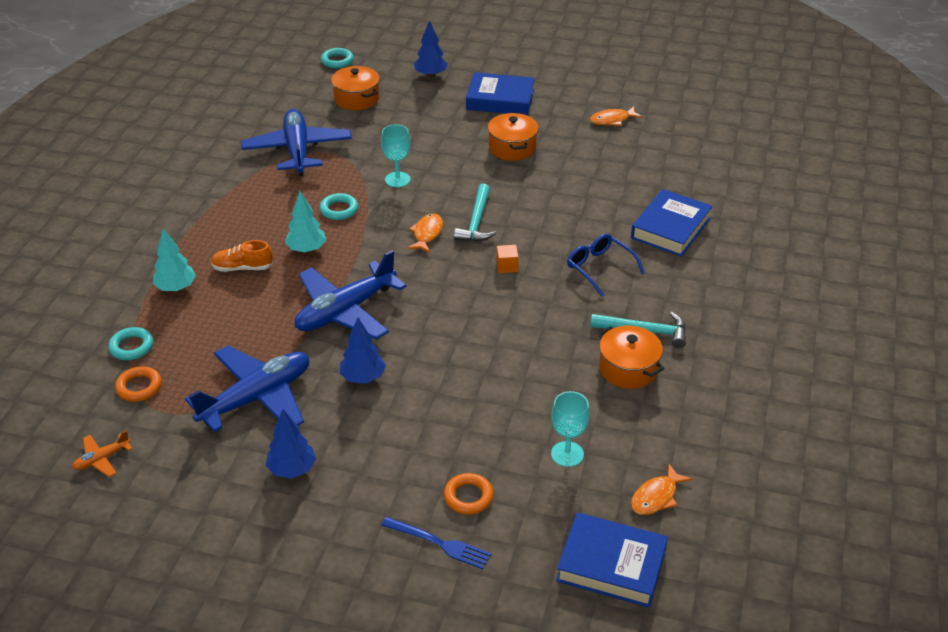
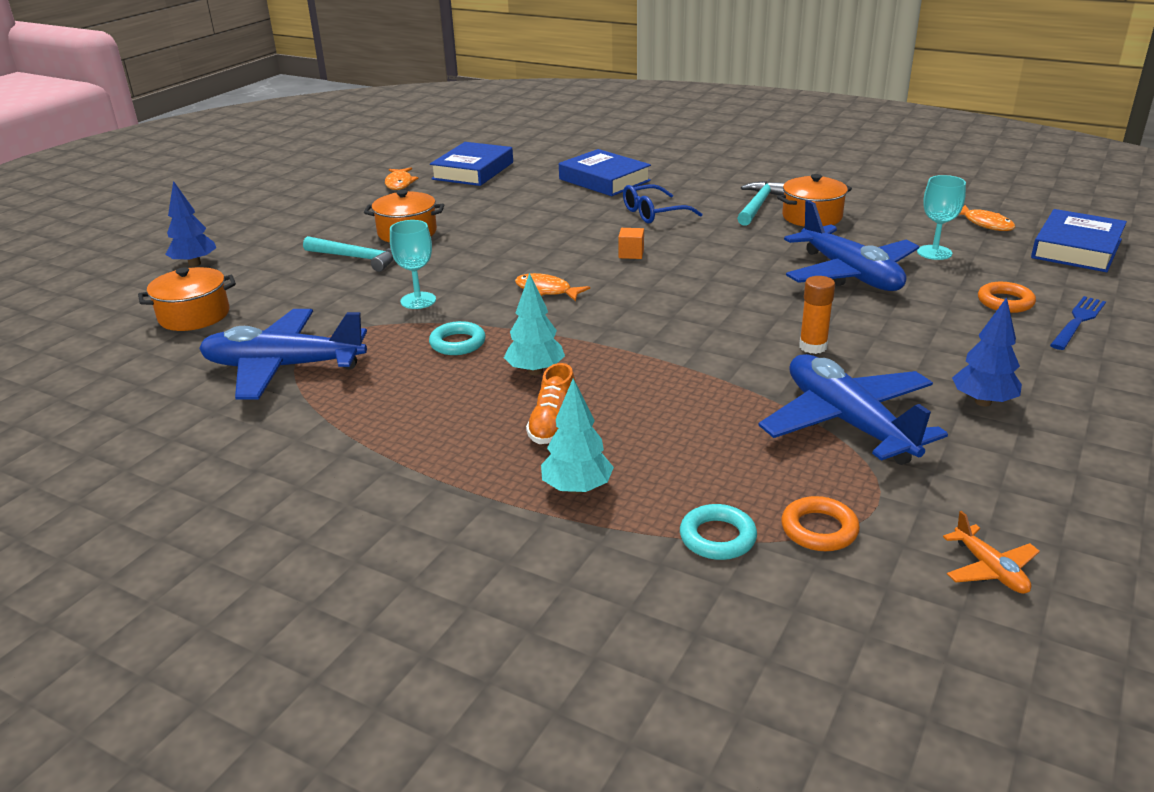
camera: 75 degrees left, 10 degrees down
(337, 61) = (72, 324): turquoise ring -> none
(345, 311) = (681, 351): blue plane -> blue plane (850, 274)
(363, 377) = (813, 347): blue tree -> orange glue stick
(476, 222) = (539, 262): turquoise hammer -> turquoise hammer (358, 258)
(500, 100) = (300, 230): blue book -> blue book (473, 171)

